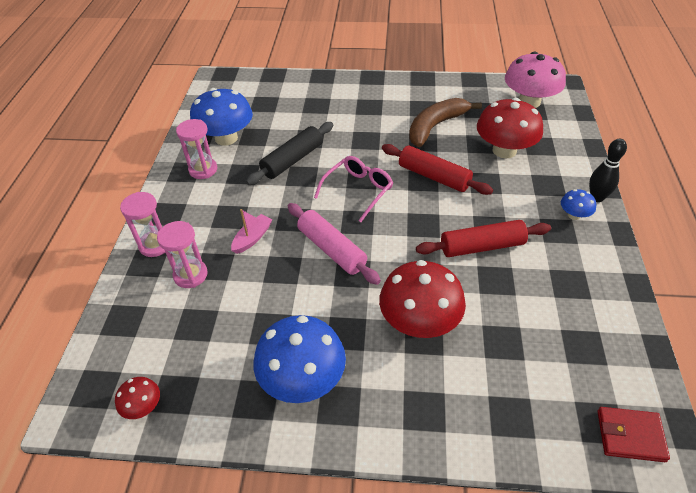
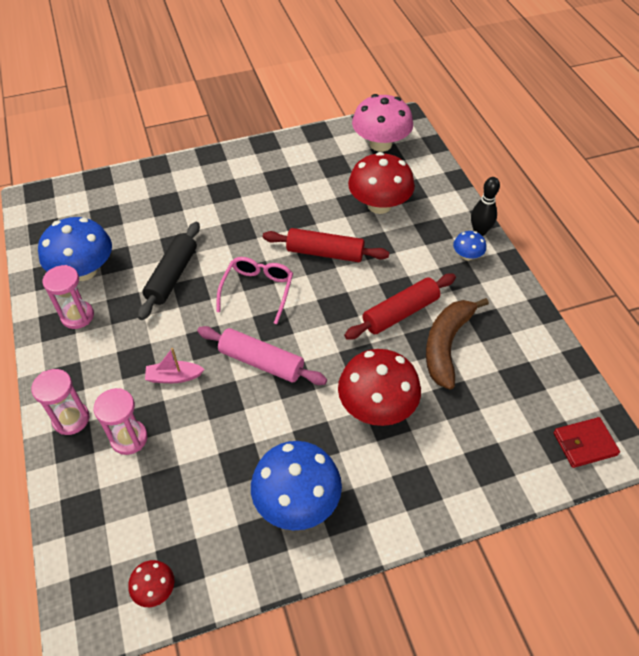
camera: 25 degrees left, 5 degrees up
(252, 238) = (174, 377): pink boat -> pink boat turned 105 degrees counterclockwise
(435, 126) = (302, 196): brown banana -> brown banana (446, 345)

